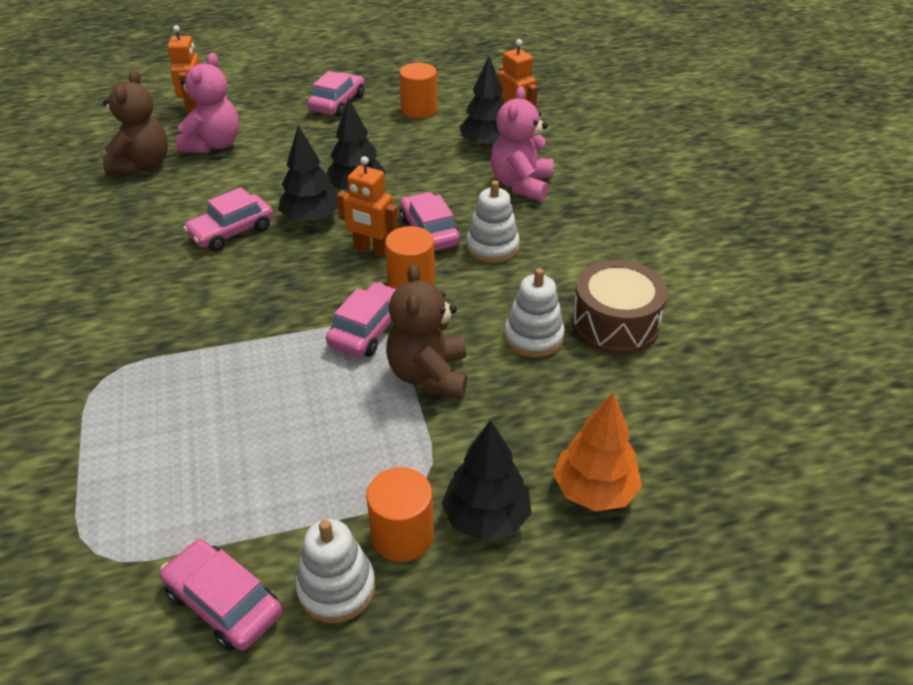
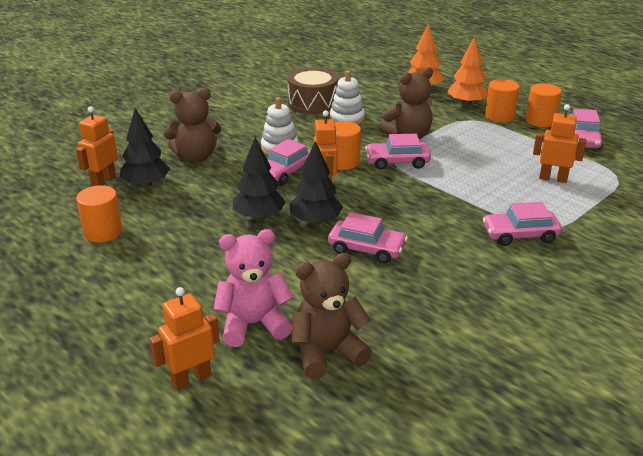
camera: 120 degrees left, 10 degrees down
(173, 463) = (553, 178): none -> orange robot
(336, 588) = (540, 121): white stacking toy -> orange cylinder
(337, 103) = (116, 283): pink car -> pink car (520, 235)
(486, 518) = (466, 103): black tree -> orange tree
(521, 184) = (196, 157): pink teddy bear -> brown teddy bear

